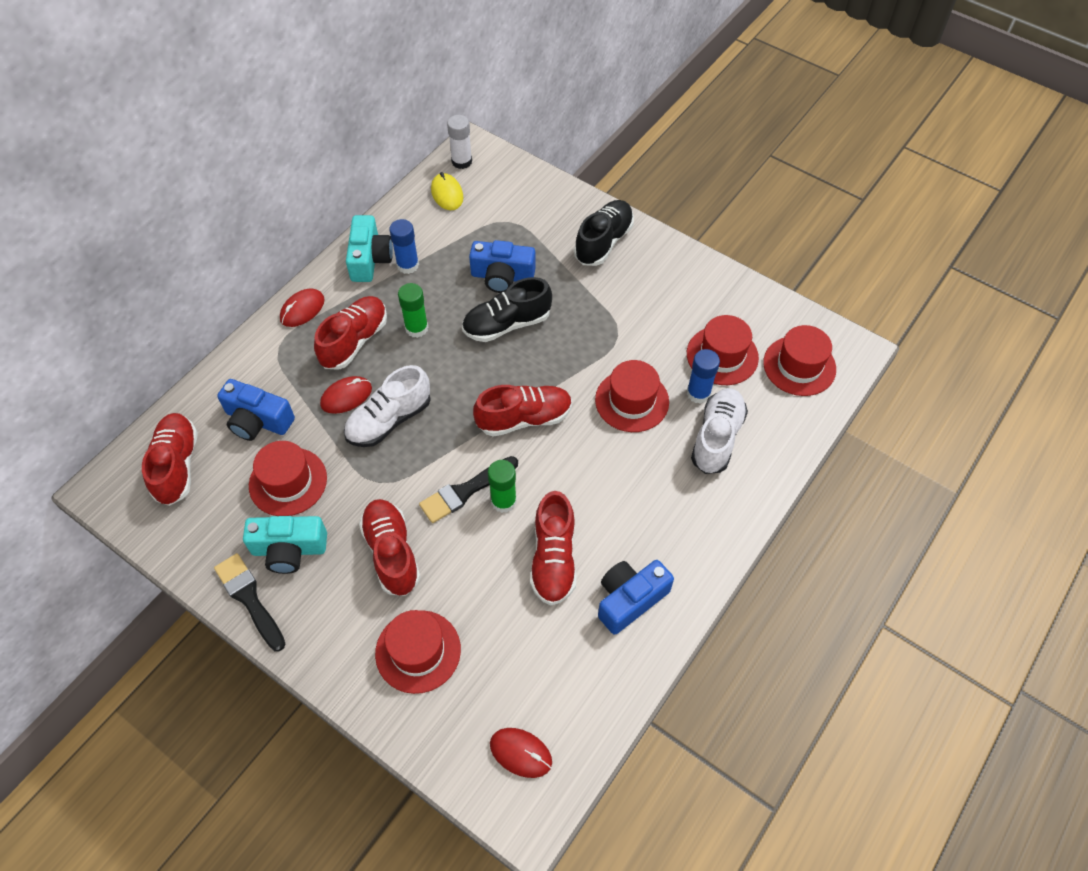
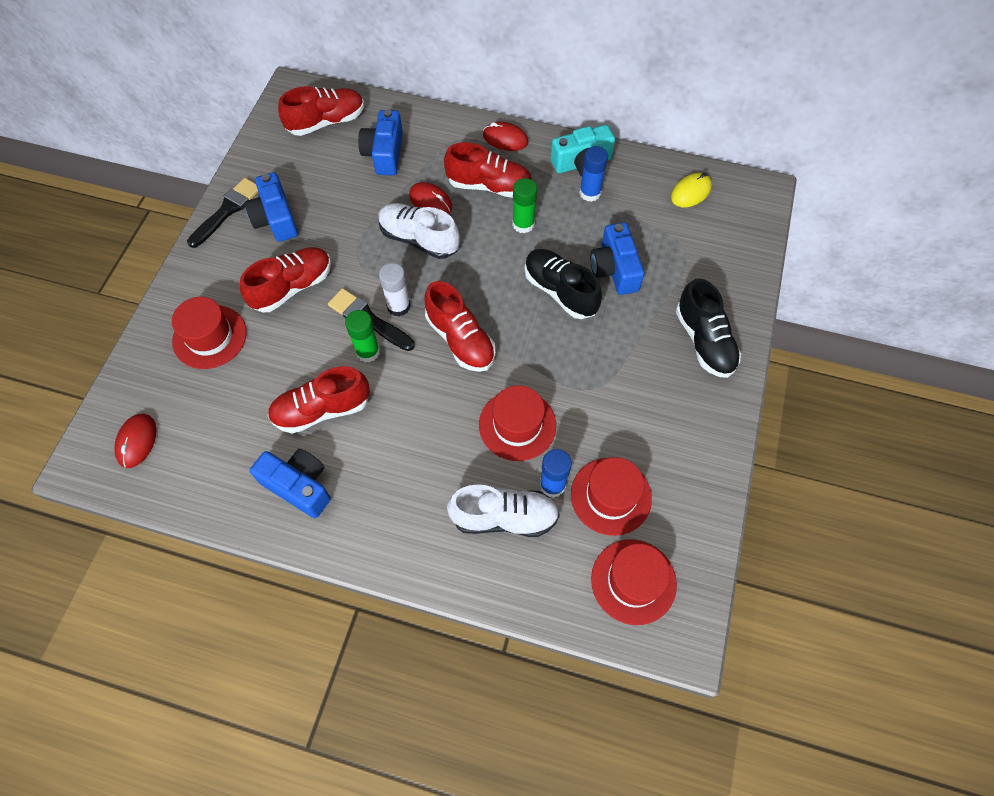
camera: 70 degrees right, 5 degrees up
(288, 482) = (335, 194): red hat -> none
(289, 549) = (275, 219): turquoise camera -> blue camera
(461, 161) = (738, 189): white glue stick -> white glue stick (398, 306)
(603, 242) = (704, 341): black shoe -> black shoe turned 60 degrees clockwise

